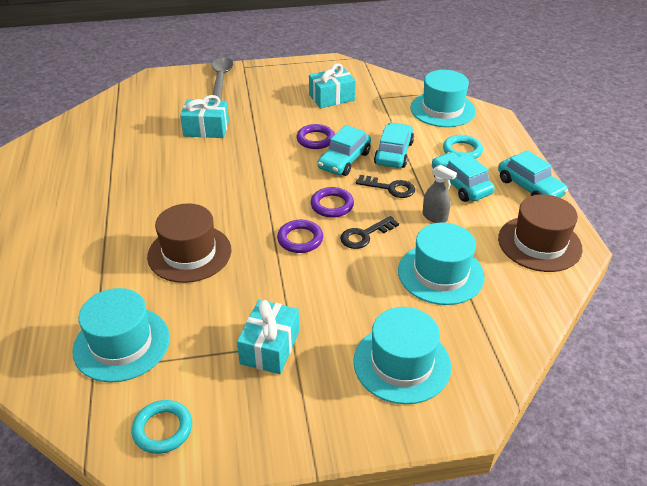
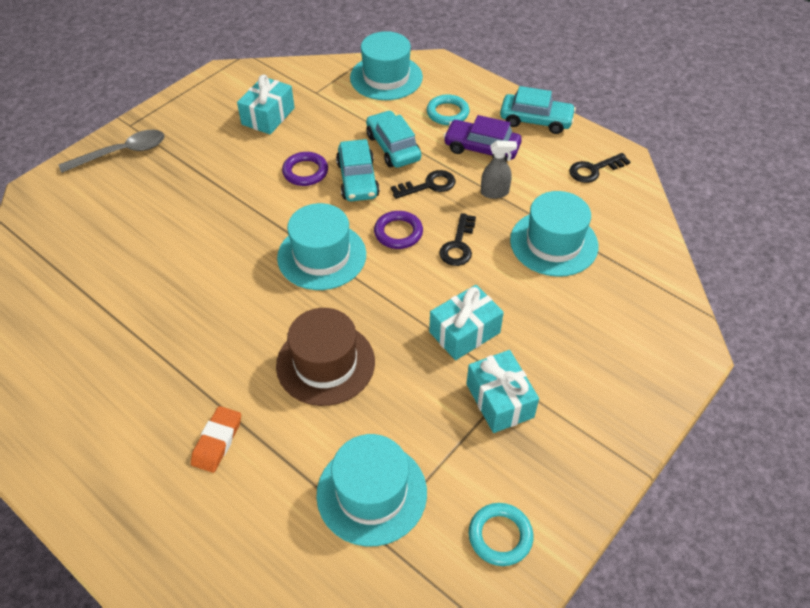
camera: 40 degrees left, 10 degrees up
(79, 256) = (217, 441): none -> orange eraser
(206, 129) = (177, 221): turquoise gift -> turquoise gift (464, 332)
(221, 79) = (122, 153): grey spoon -> grey spoon turned 105 degrees clockwise
(300, 239) = (409, 284): purple ring -> none
(402, 363) = (609, 341): turquoise hat -> turquoise hat (322, 256)
(460, 184) = (481, 148): turquoise car -> purple car
(539, 243) = (594, 170): brown hat -> black key

